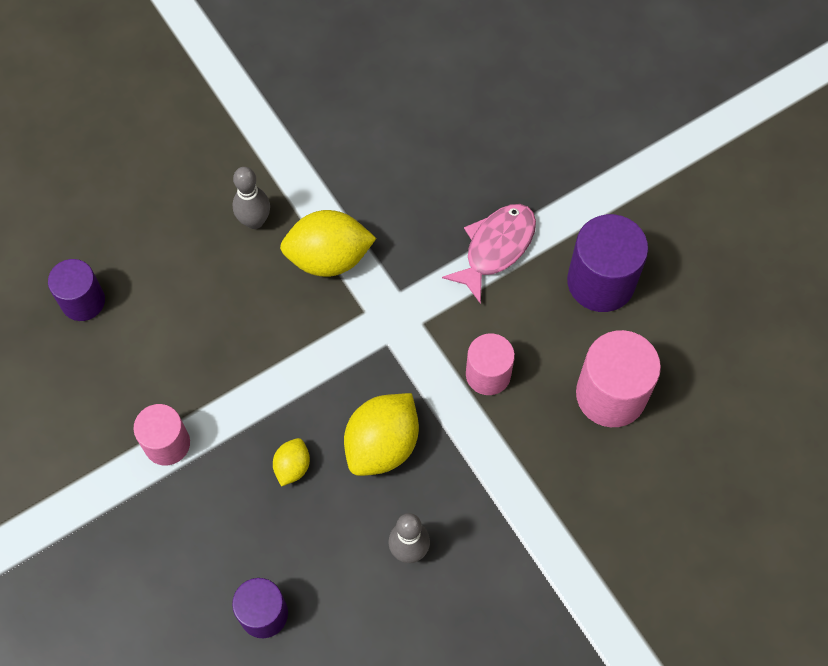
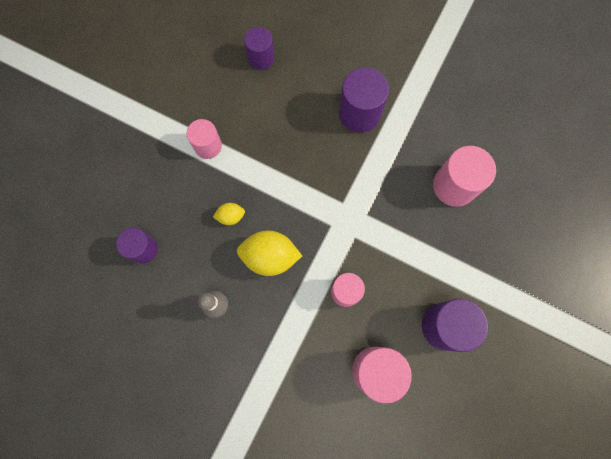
camera: 60 degrees right, 10 degrees up
(254, 221) = (359, 113): grey bowling pin -> purple cylinder
(329, 258) = (362, 164): yellow lemon -> none
(429, 166) = (454, 186): none -> pink cylinder
(496, 248) = (427, 252): pink fish -> none

